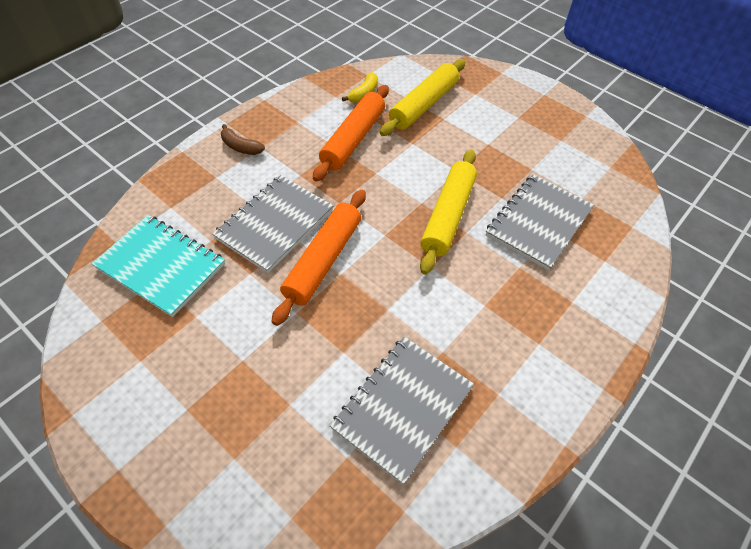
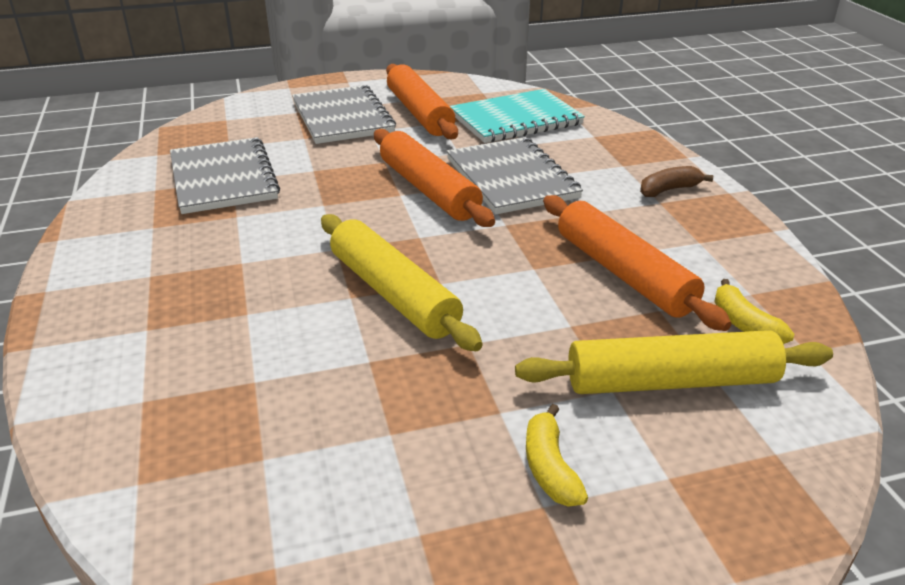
camera: 125 degrees right, 20 degrees down
(182, 343) = (419, 113): none -> orange rolling pin
(423, 105) = (670, 381): yellow rolling pin -> yellow rolling pin turned 75 degrees counterclockwise
(501, 121) = (550, 467): none -> yellow banana
(539, 222) = (283, 372): grey notebook -> grey notebook (342, 117)

